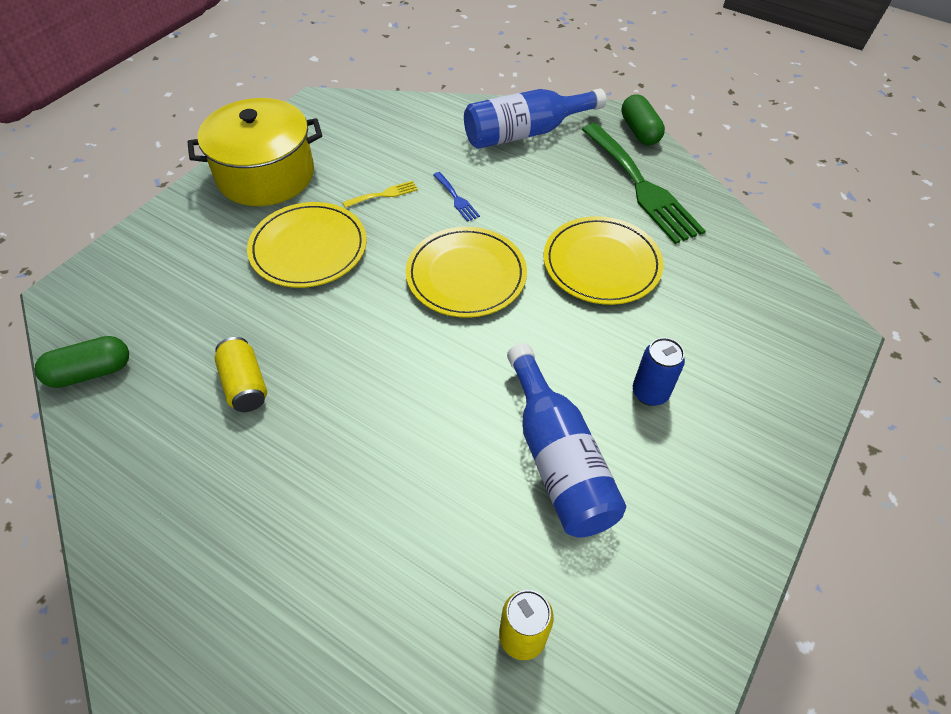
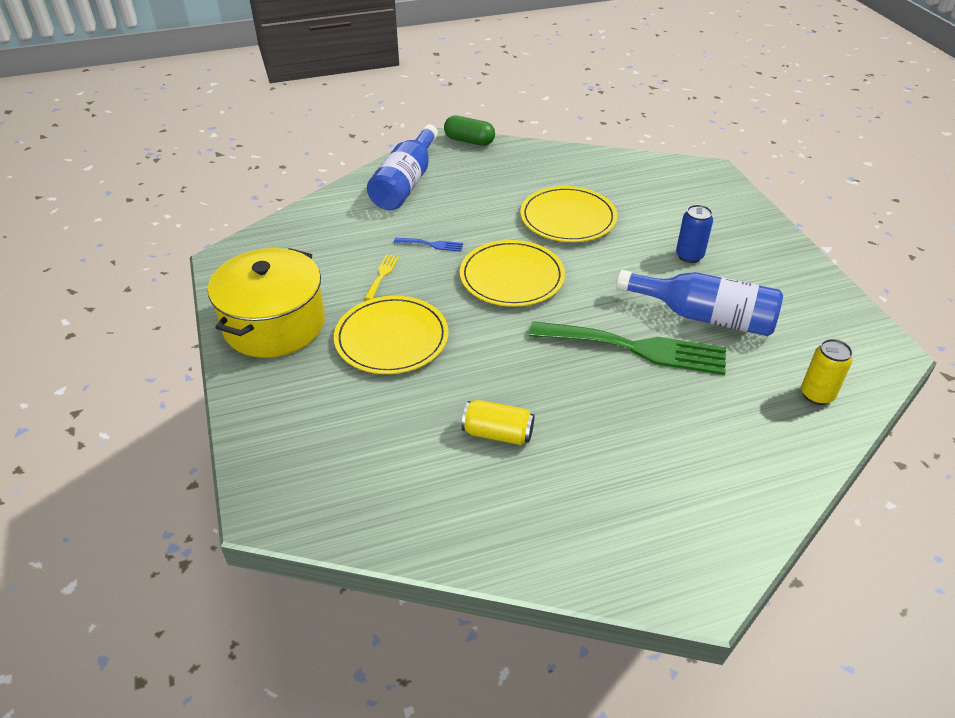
camera: 50 degrees left, 10 degrees down
(91, 372) = (385, 524): green capsule -> none
(641, 186) = (520, 167): green fork -> green fork (636, 348)

